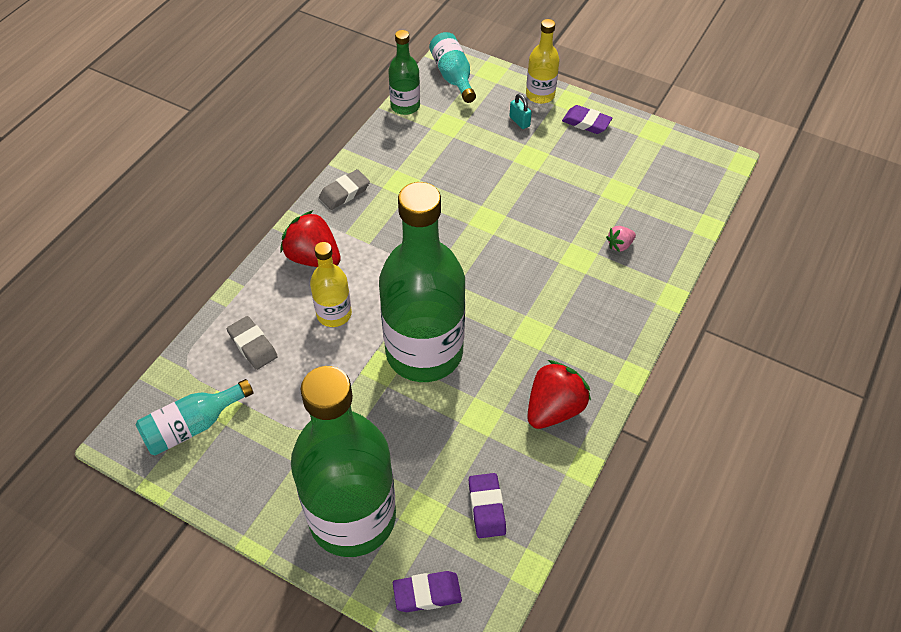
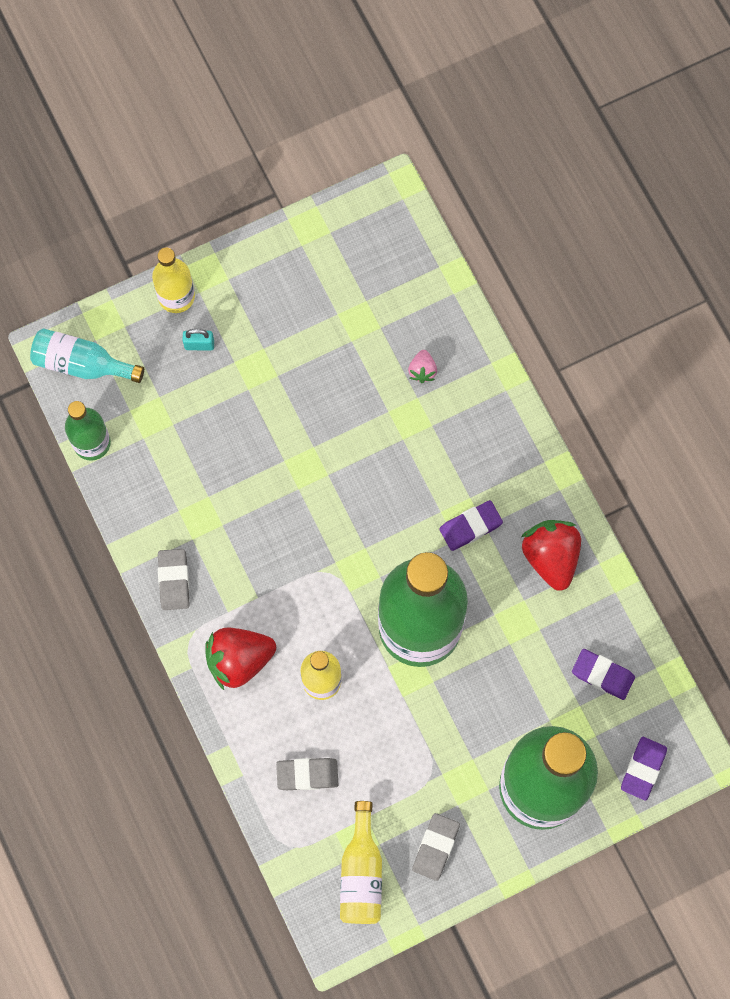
camera: 55 degrees left, 20 degrees up
(193, 426) = (361, 873): turquoise bottle -> yellow bottle
(247, 467) = (435, 847): none -> grey eraser
(586, 123) = (249, 281): purple eraser -> purple eraser (470, 527)

